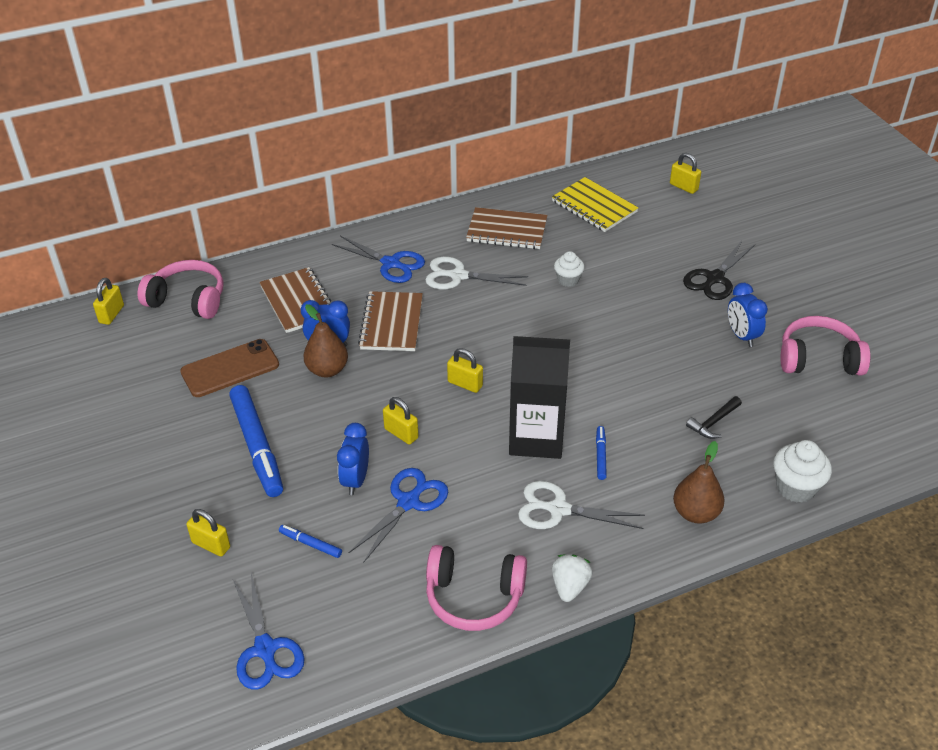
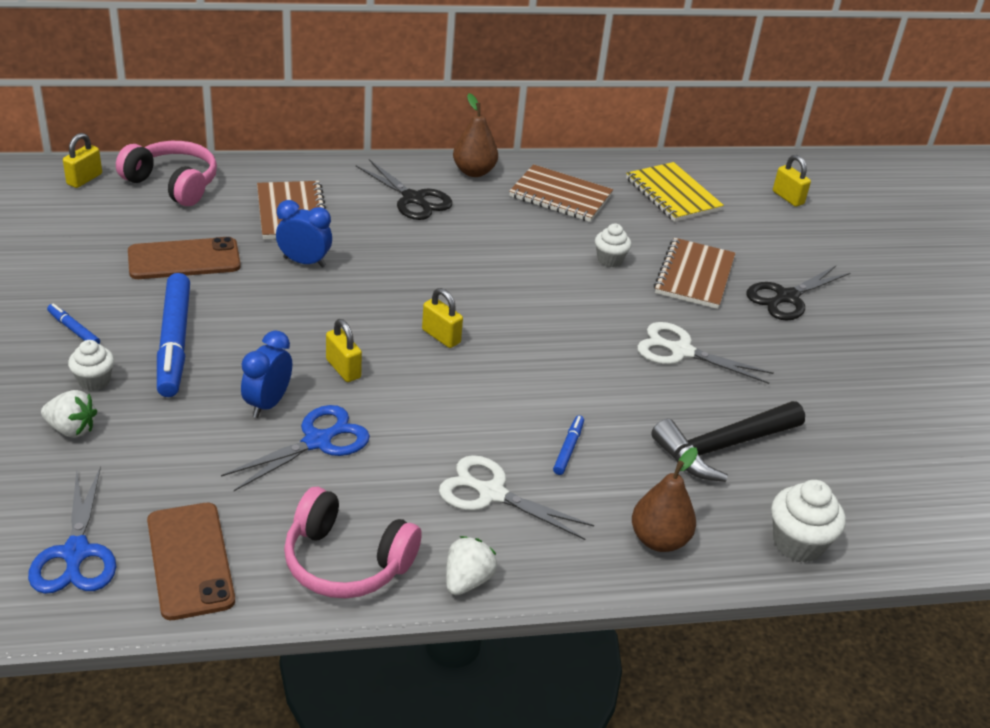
camera: 10 degrees right, 5 degrees down
(209, 498) = (94, 381): none -> white cupcake
(211, 545) = (71, 429): yellow padlock -> white strawberry
(310, 544) = (183, 456): blue marker -> blue marker (74, 330)
(327, 370) = (291, 286): brown pear -> brown pear (474, 172)
(356, 630) = (190, 560): none -> brown phone
(391, 264) = (413, 199): blue scissors -> black scissors
(391, 323) = (385, 257): brown notebook -> brown notebook (694, 276)
(458, 276) = (483, 228): white scissors -> white scissors (681, 351)
(536, 438) = (499, 411): black carton -> none
(713, 422) = (722, 447): black hammer -> black hammer, size x1.95
(742, 336) = (796, 364): blue clock -> none
(818, 359) = (883, 410): pink headphones -> none

